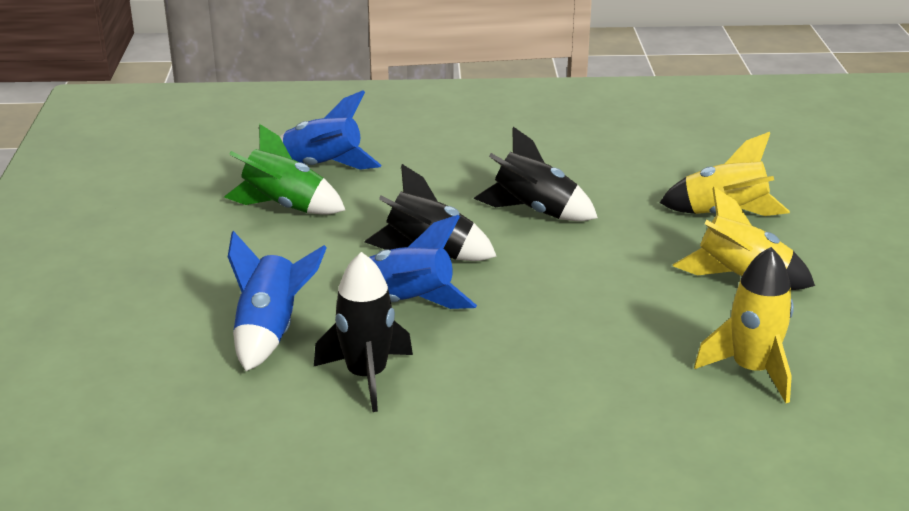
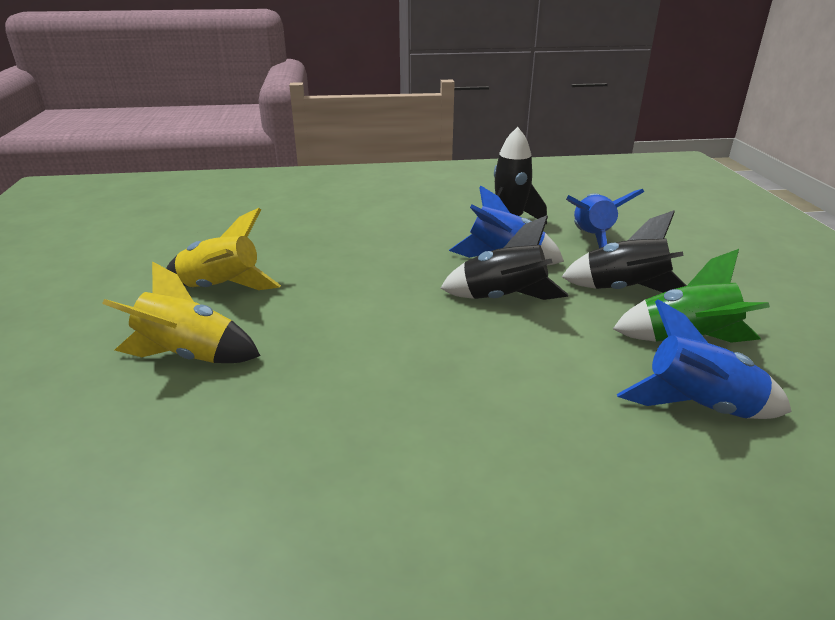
camera: 175 degrees right, 0 degrees up
(535, 211) = (406, 349): black rocket -> black rocket (624, 290)
(751, 370) = (258, 231): yellow rocket -> none

